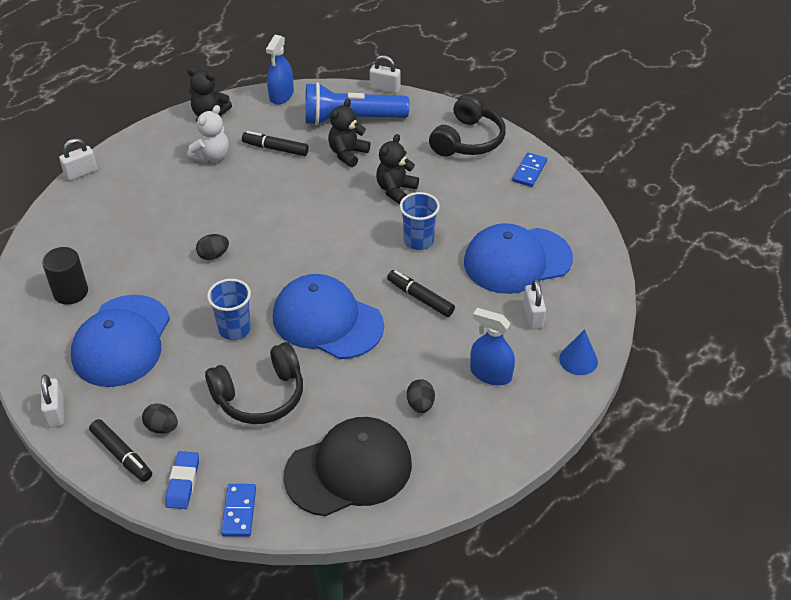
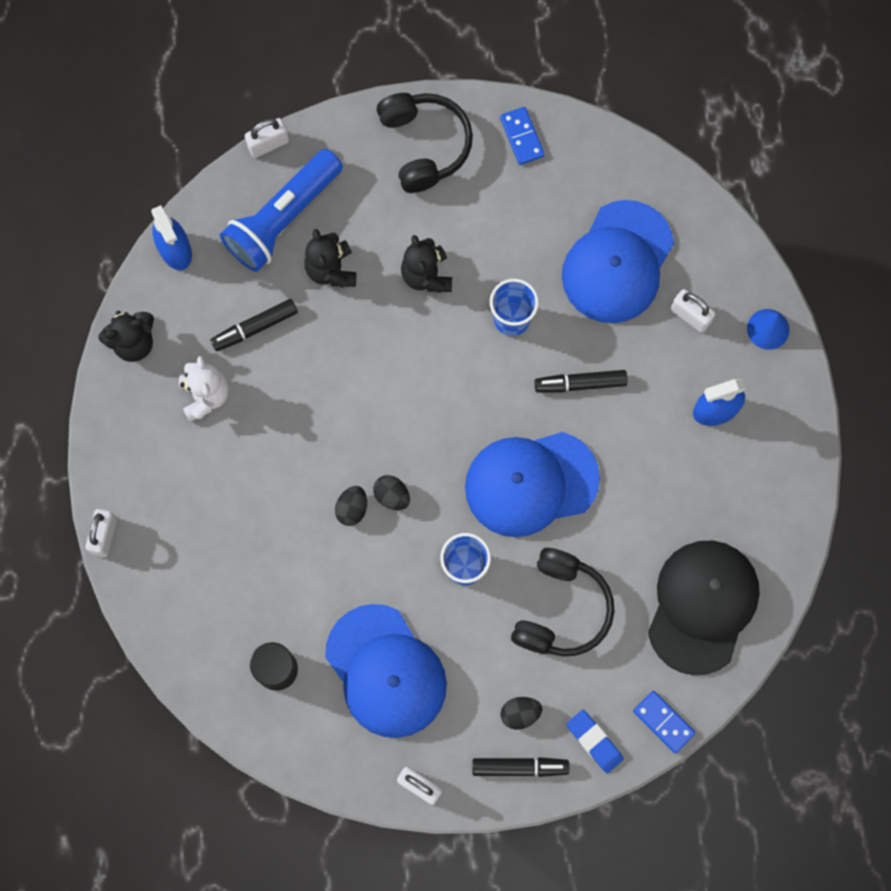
camera: 45 degrees left, 30 degrees up
(420, 405) = (693, 494): black egg -> black egg (392, 496)

